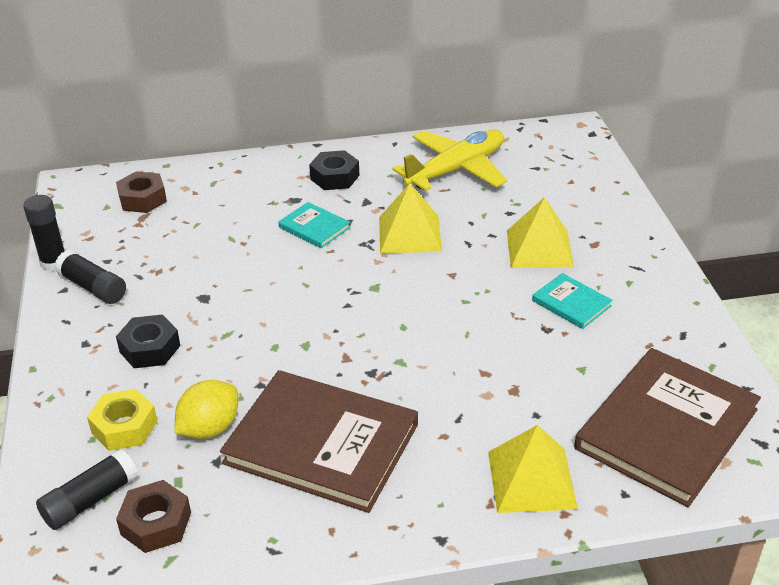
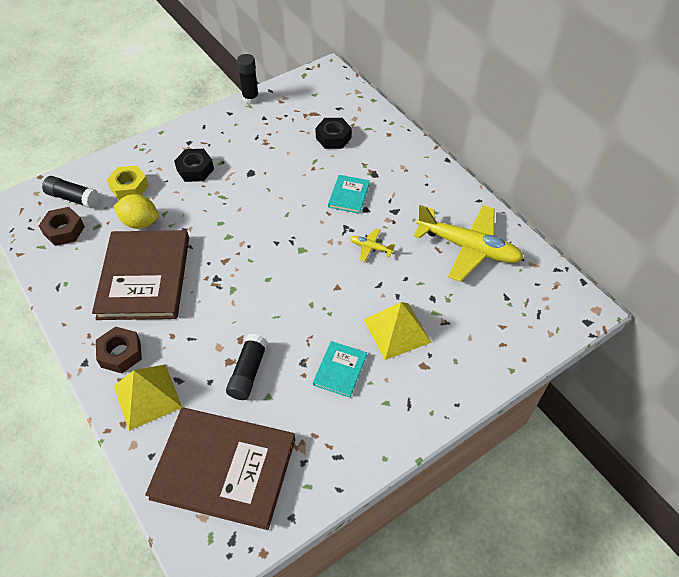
camera: 65 degrees right, 15 degrees up
(93, 287) = (237, 123): black glue stick -> black glue stick (248, 372)
(142, 199) = (331, 105): brown nut -> brown nut (121, 353)
(334, 177) = (413, 184): black nut -> black nut (333, 137)
(409, 234) = (371, 247): yellow pyramid -> yellow plane

